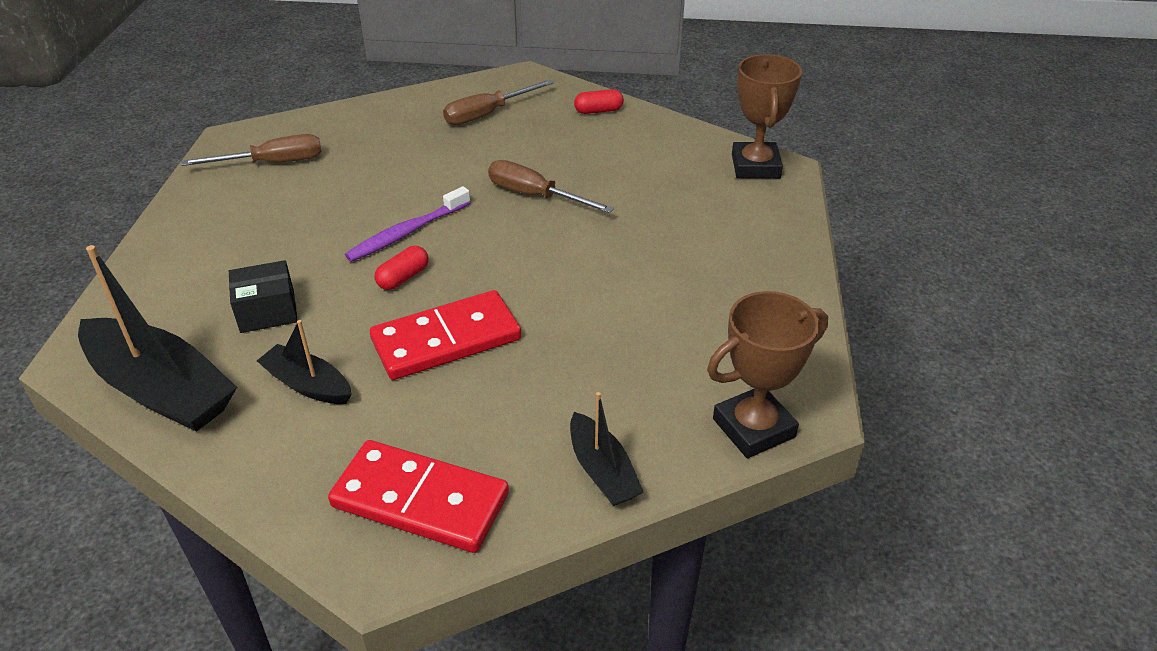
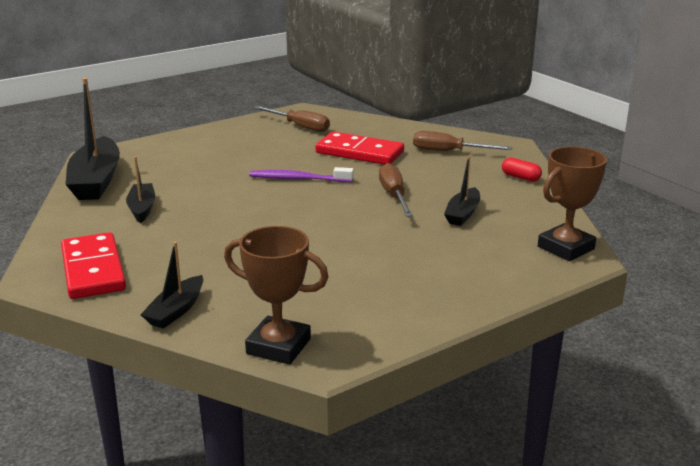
camera: 50 degrees right, 15 degrees down
(267, 311) = (182, 176): black box -> none
(403, 278) = (258, 194): red capsule -> none
(446, 340) = (224, 225): red domino -> red domino (359, 153)
(626, 180) = (462, 214): none -> black boat

